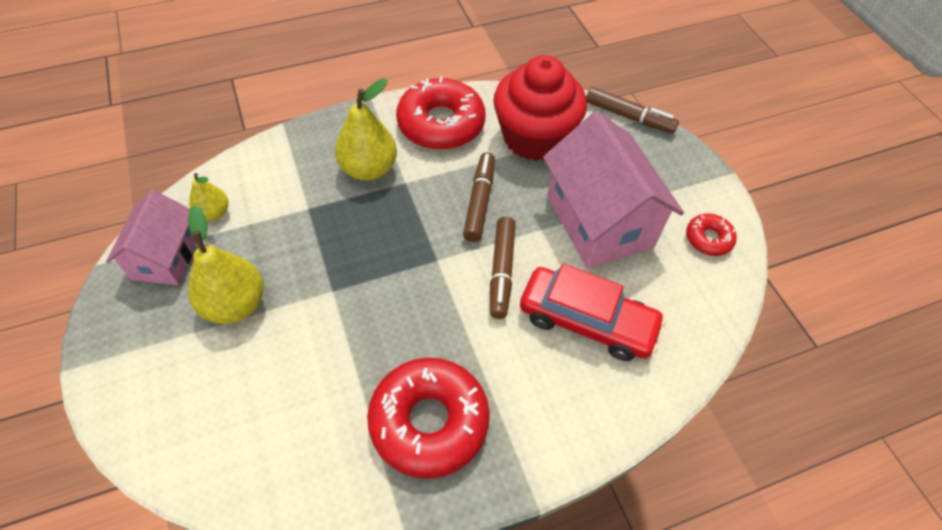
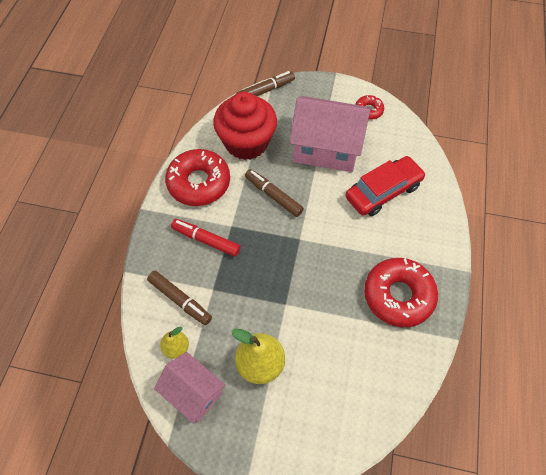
camera: 55 degrees left, 5 degrees up
(369, 169) = (206, 240): yellow pear -> red marker
(501, 271) = (328, 212): brown marker -> brown marker (180, 300)

